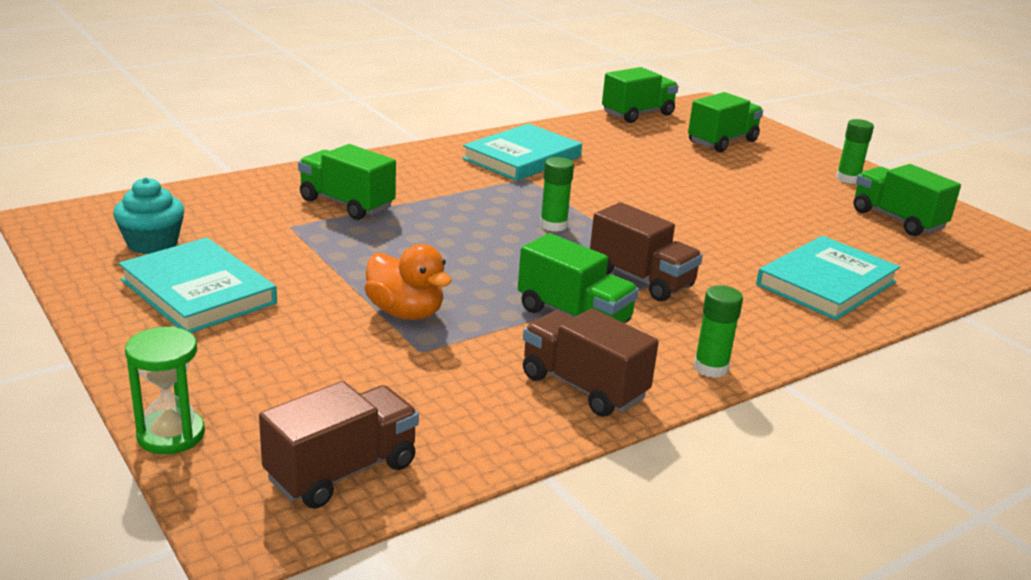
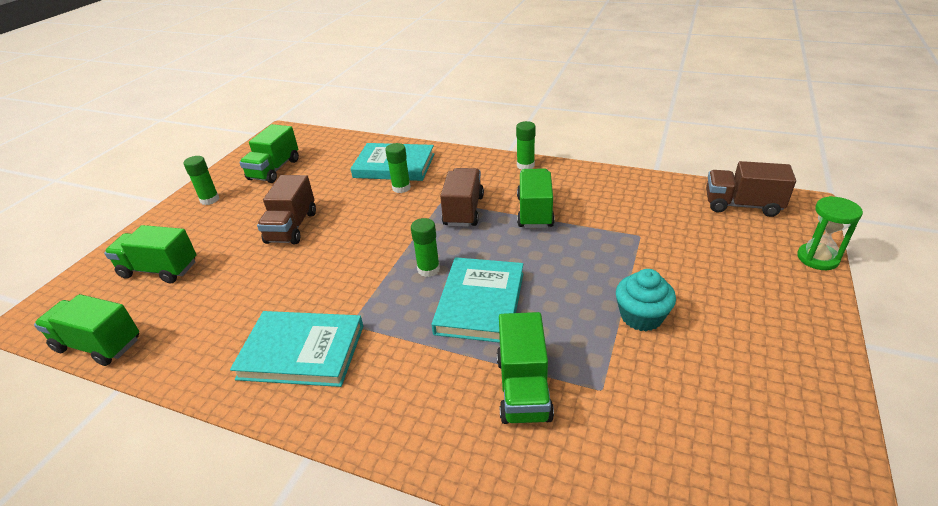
camera: 120 degrees left, 10 degrees up
(152, 243) = (744, 445): turquoise cupcake -> turquoise cupcake (641, 316)
(198, 292) = (739, 355): turquoise book -> turquoise book (480, 303)
(405, 312) = (617, 260): orange duck -> none
(583, 387) = (590, 184): brown truck -> brown truck (292, 227)
(751, 267) = (401, 188): none -> green glue stick

